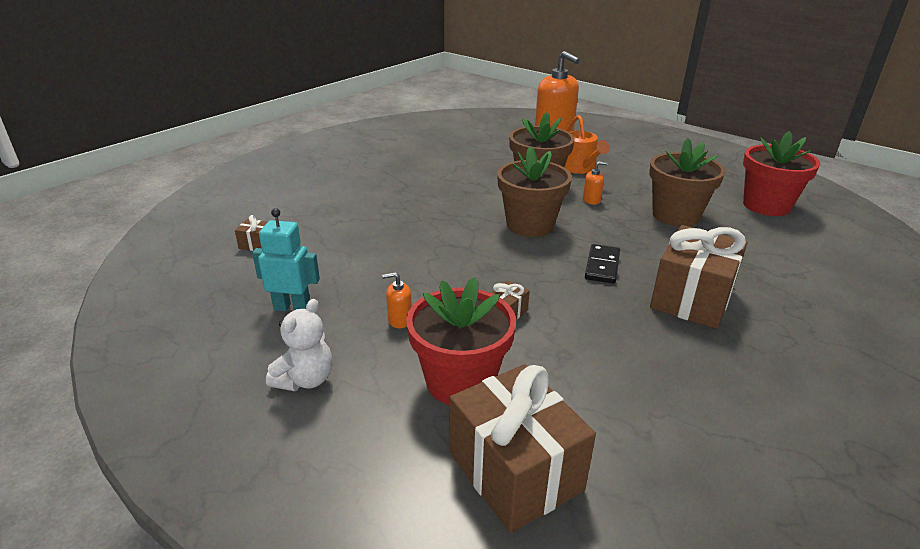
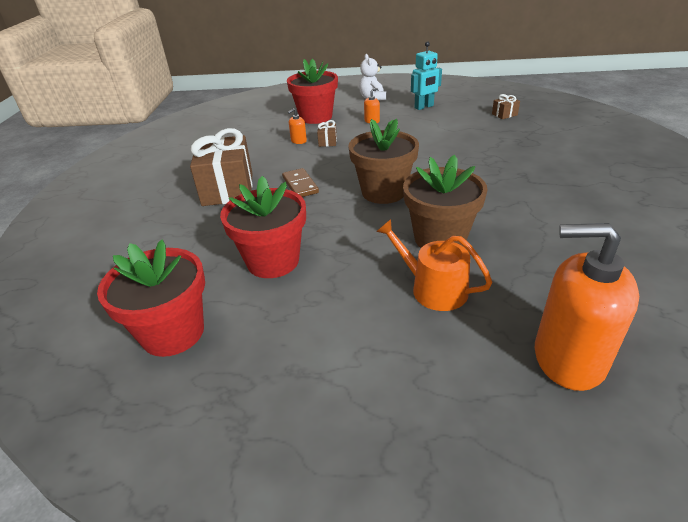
camera: 145 degrees right, 5 degrees up
(515, 471) = (270, 109): brown gift -> none
(591, 200) = (366, 242): orange soap dispenser -> orange soap dispenser (298, 141)
(602, 266) = (300, 185): black domino -> brown domino
(675, 215) = (273, 261): brown flower pot -> red flower pot

